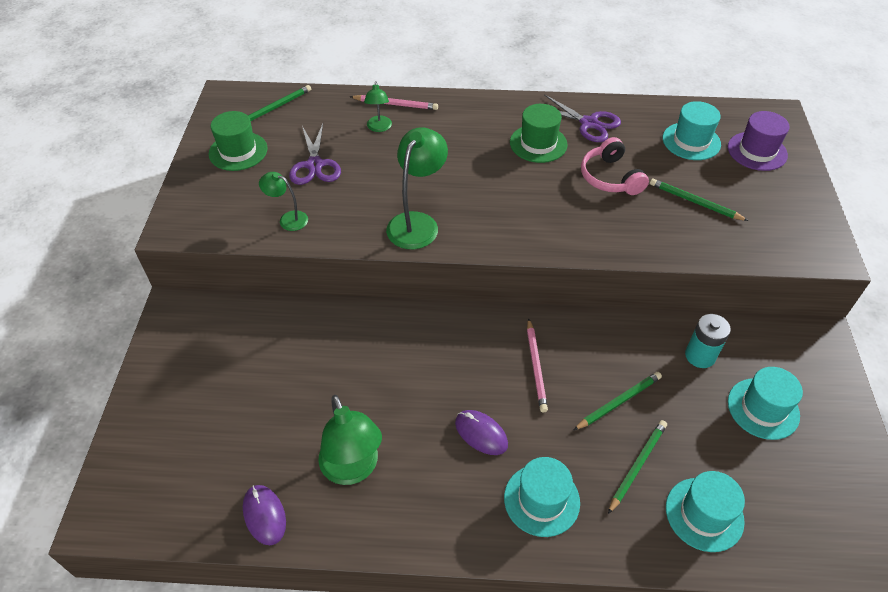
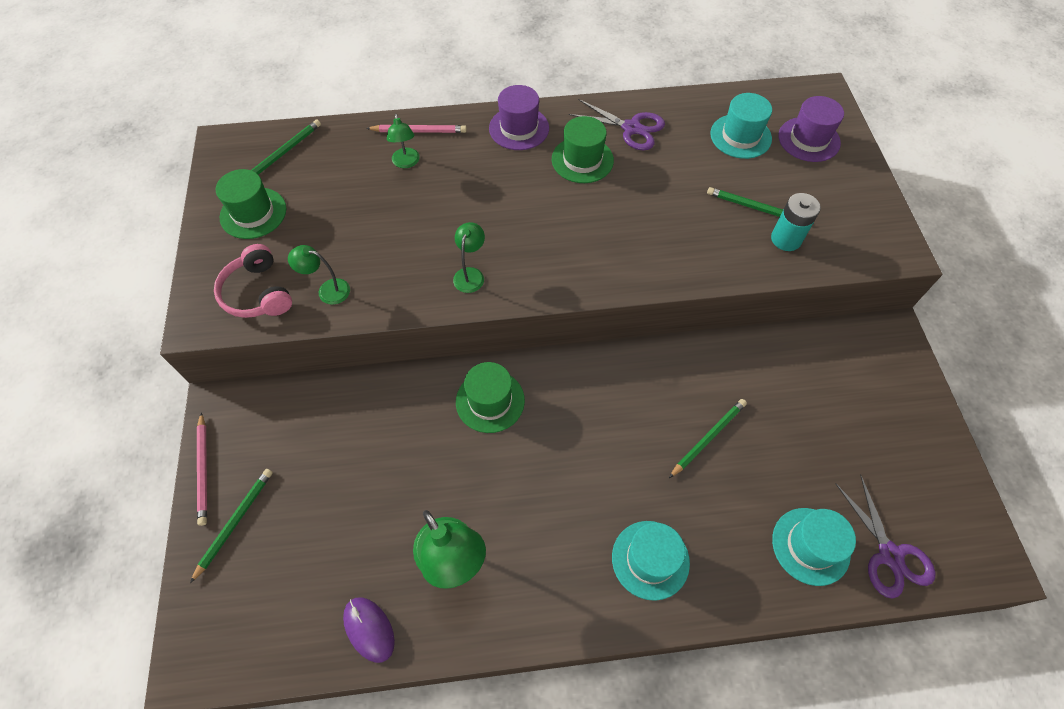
camera: 10 degrees left, 10 degrees up
(315, 165) = (344, 219): purple scissors -> purple scissors (889, 555)
(416, 339) = (490, 401): none -> green hat
(417, 223) = (470, 274): green lamp -> green lamp, size x0.55
(481, 433) = (576, 497): purple mouse -> none
(485, 112) = (519, 128): none -> purple hat
(536, 366) = (619, 412): pink pencil -> pink pencil (204, 470)
(610, 177) = (664, 191): pink headphones -> pink headphones (257, 293)
(637, 465) = (737, 505): green pencil -> green pencil (234, 522)
(700, 356) = (779, 373): turquoise battery -> turquoise battery (786, 239)
(763, 408) = (849, 421): turquoise hat -> none

